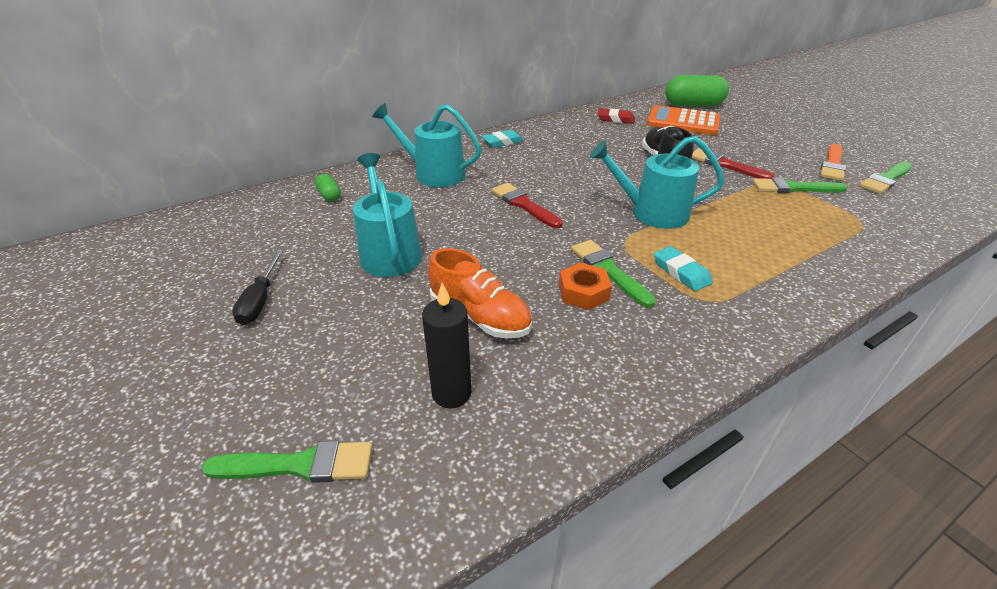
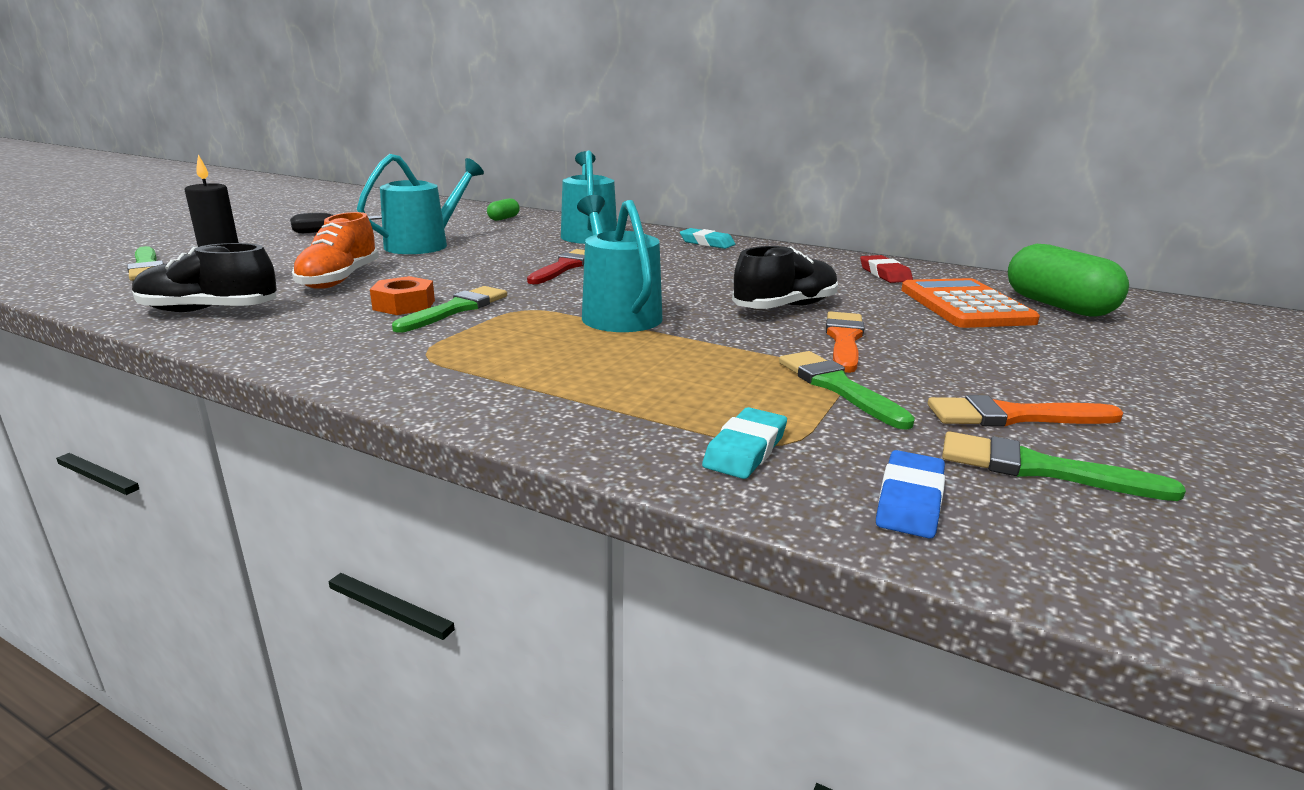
camera: 60 degrees right, 15 degrees down
(538, 410) = (209, 311): none -> black shoe
(681, 272) = (481, 338): turquoise eraser -> turquoise eraser (745, 450)
(726, 165) = (844, 340): red brush -> orange brush
(918, 214) = (909, 501): none -> blue eraser

